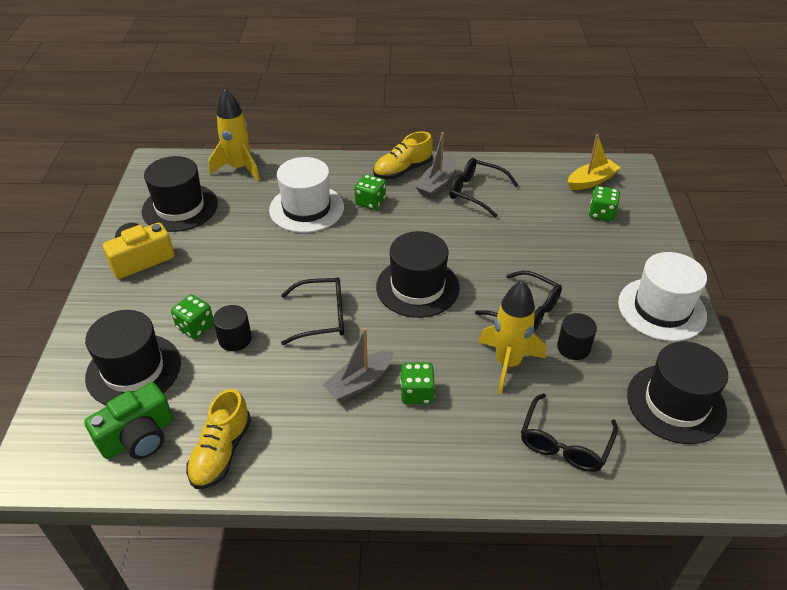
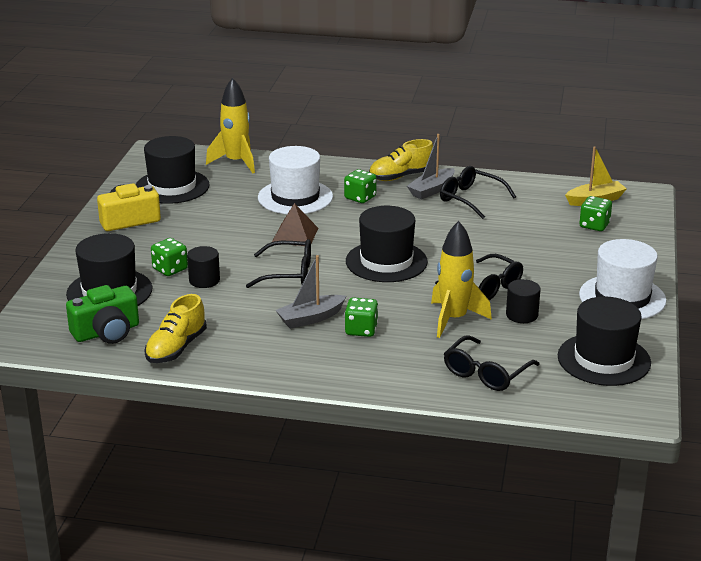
camera: 10 degrees right, 15 degrees down
(317, 261) = (295, 235): none -> brown pyramid

